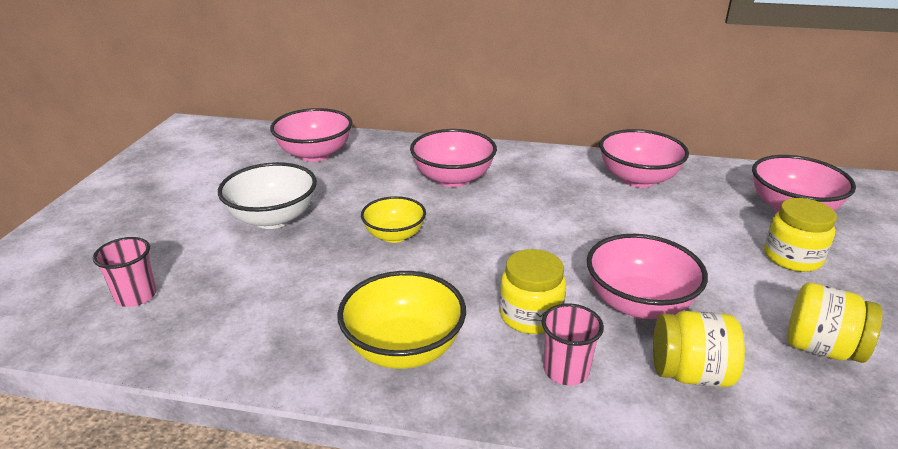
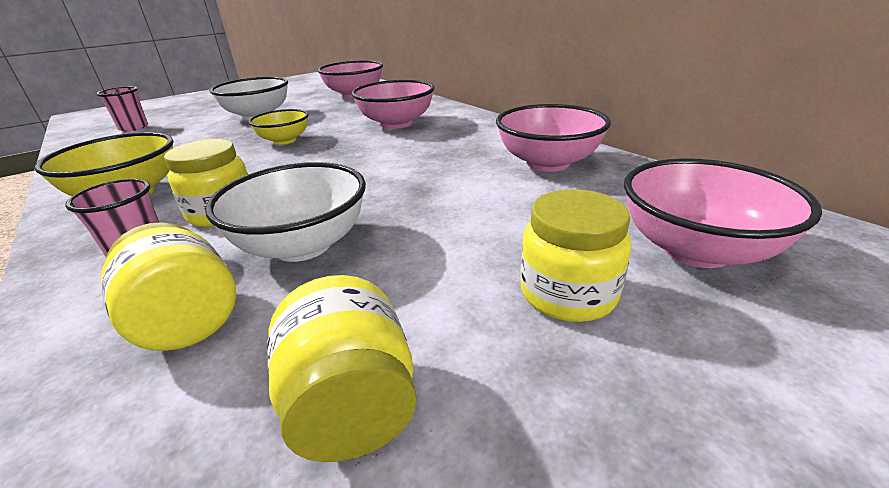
camera: 45 degrees right, 0 degrees up
(638, 304) = (302, 245): pink bowl -> white bowl

